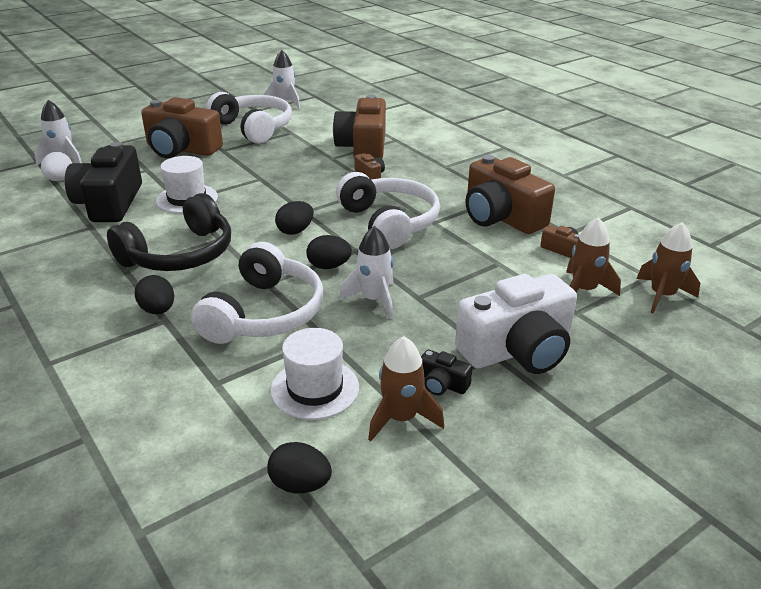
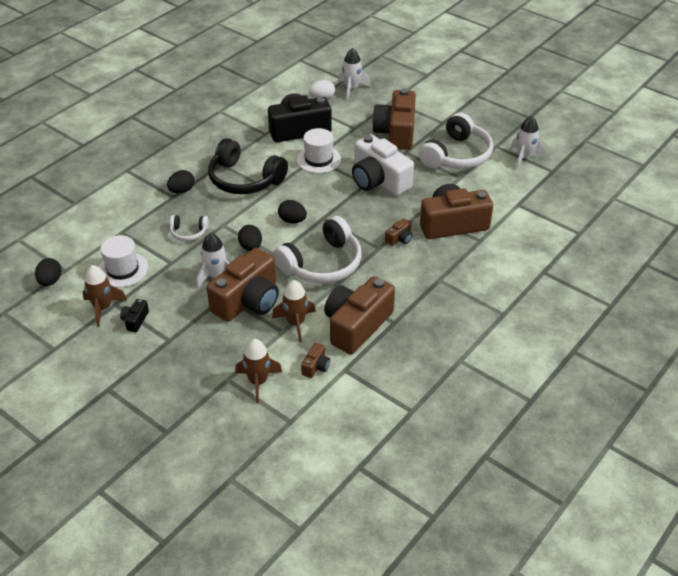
camera: 75 degrees right, 10 degrees up
(264, 314) = (189, 232): white headphones -> white headphones, size x0.48
(434, 280) = (248, 300): none -> brown camera
(517, 350) = (176, 351): white camera -> white camera (378, 180)
(662, 295) = (263, 429): brown rocket -> brown rocket (295, 323)

